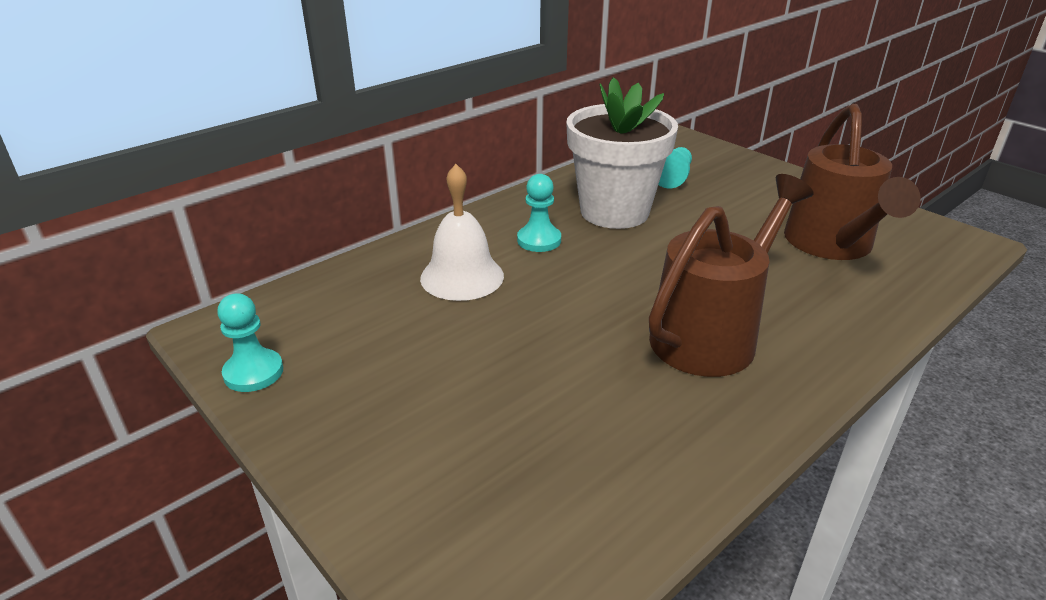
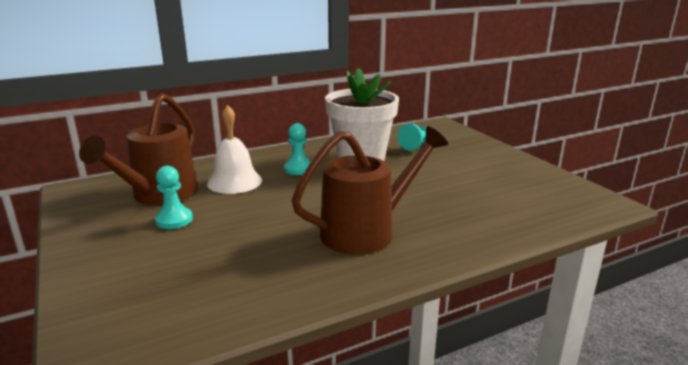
camera: 15 degrees right, 10 degrees down
(253, 372) = (77, 212): turquoise pawn -> turquoise pawn (174, 220)
(832, 246) = (498, 194): brown watering can -> brown watering can (159, 196)

